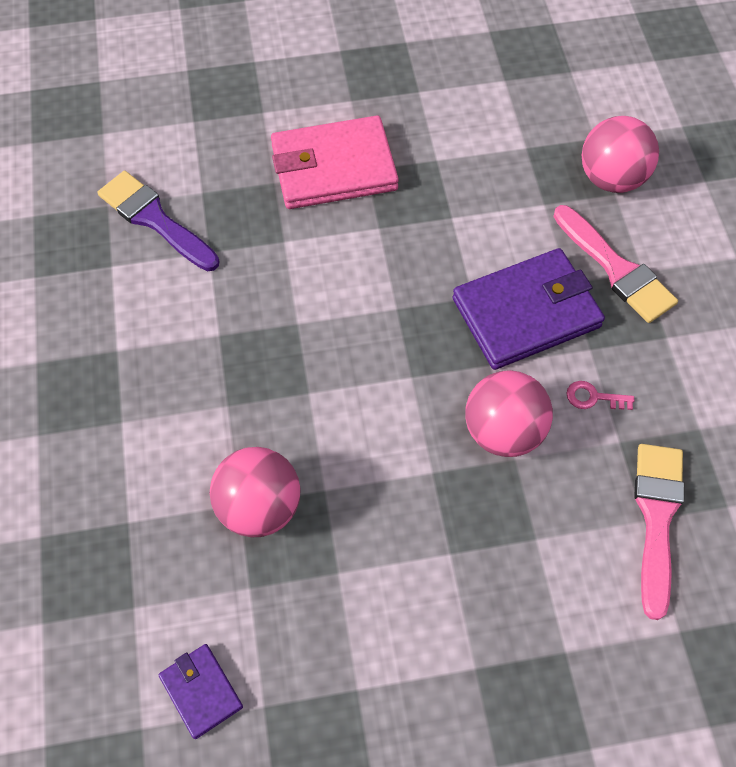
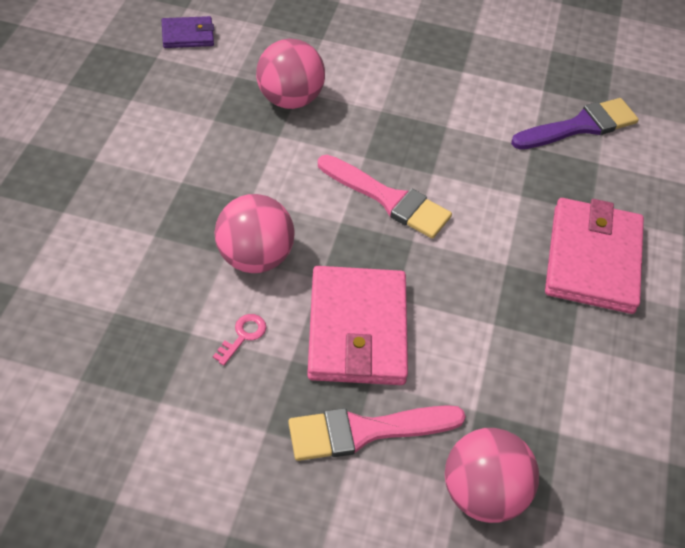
camera: 110 degrees right, 10 degrees down
(526, 313) = (357, 329): purple wallet -> pink wallet
(656, 518) = (110, 321): pink brush -> pink brush (388, 199)

